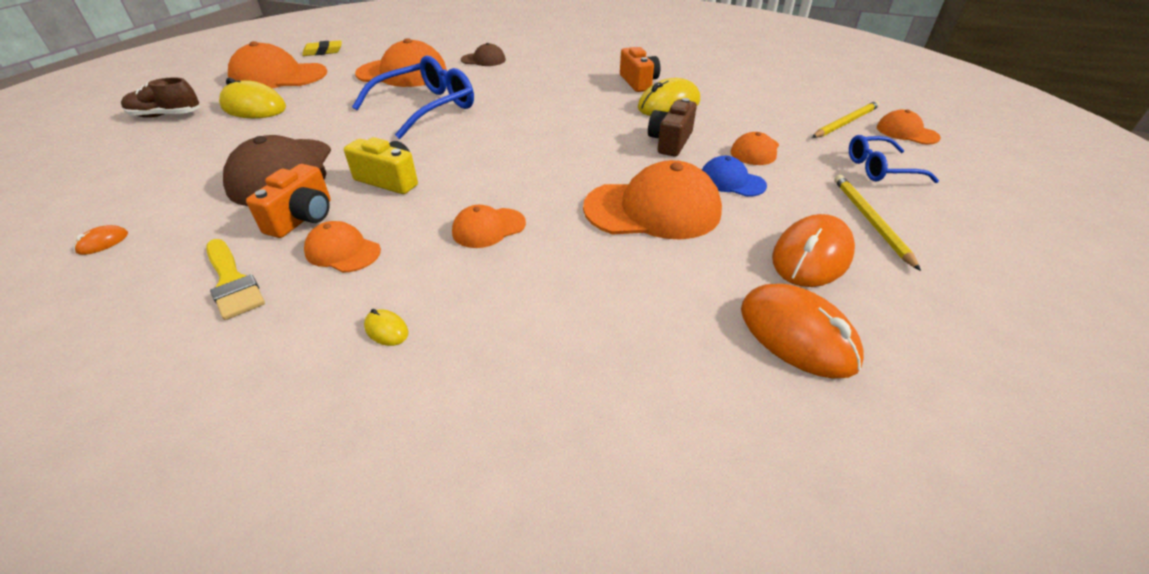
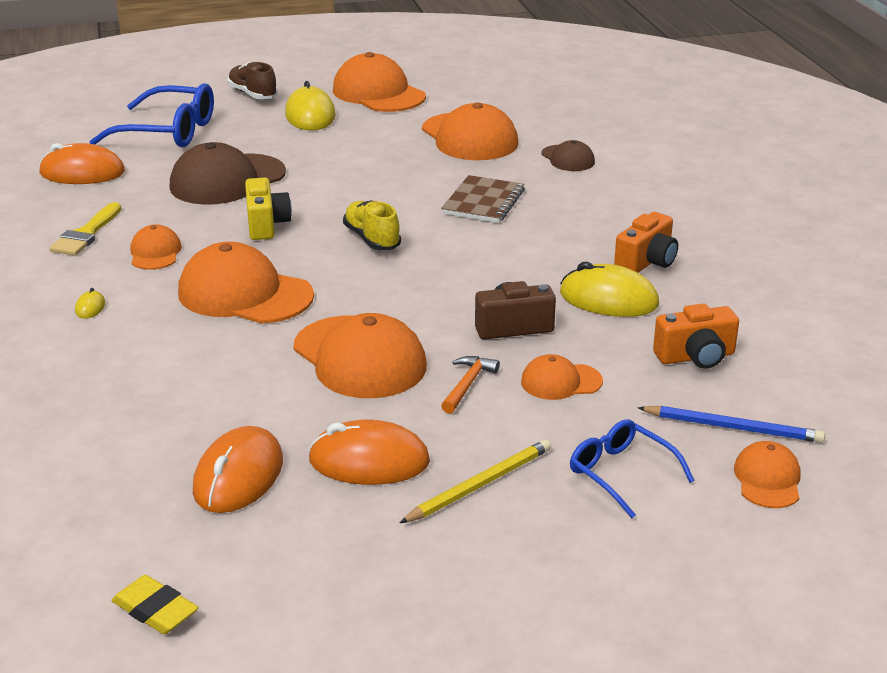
camera: 55 degrees right, 10 degrees down
(103, 242) = (82, 172): orange mouse -> orange mouse, size x2.34
(303, 218) = (178, 219): orange camera -> orange camera (696, 357)
(323, 52) = (460, 82): yellow eraser -> yellow eraser (155, 610)
(425, 108) = (412, 181): blue glasses -> blue glasses (167, 132)
(483, 147) = (372, 239): none -> yellow shoe
(488, 228) = (245, 294): orange cap -> orange cap, size x1.91
(495, 97) = (483, 202): none -> brown notebook
(731, 181) = (467, 385): blue cap -> orange hammer
(846, 122) = (733, 427): yellow pencil -> blue pencil

